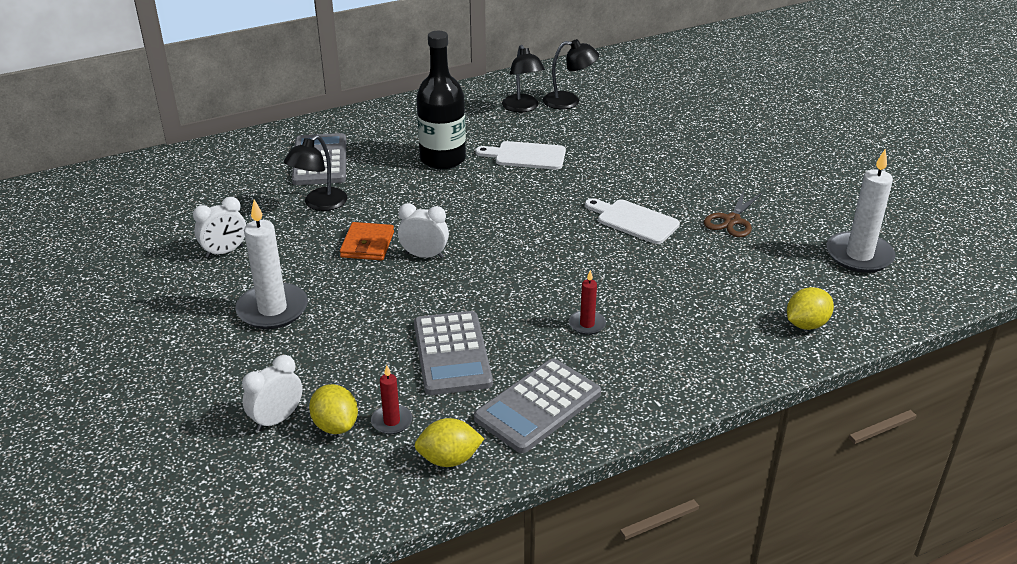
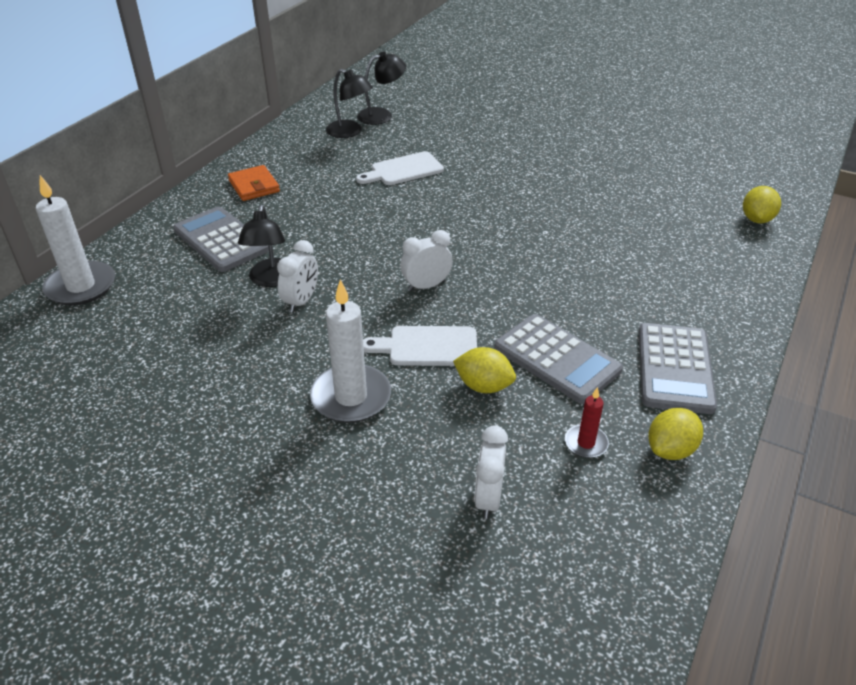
camera: 35 degrees left, 5 degrees up
(225, 252) = (231, 364): white clock -> white clock (301, 301)
(335, 425) = (545, 473): yellow lemon -> yellow lemon (483, 386)
(367, 244) = (364, 298): orange wallet -> orange wallet (254, 186)
(443, 159) = (336, 197): black bottle -> none
(587, 324) = (623, 285): red candle -> none
(634, 221) = (551, 191): white cutting board -> white cutting board (427, 346)
(732, 220) = (615, 164): brown scissors -> none
(859, 255) = (723, 158): white candle -> white candle (81, 286)

